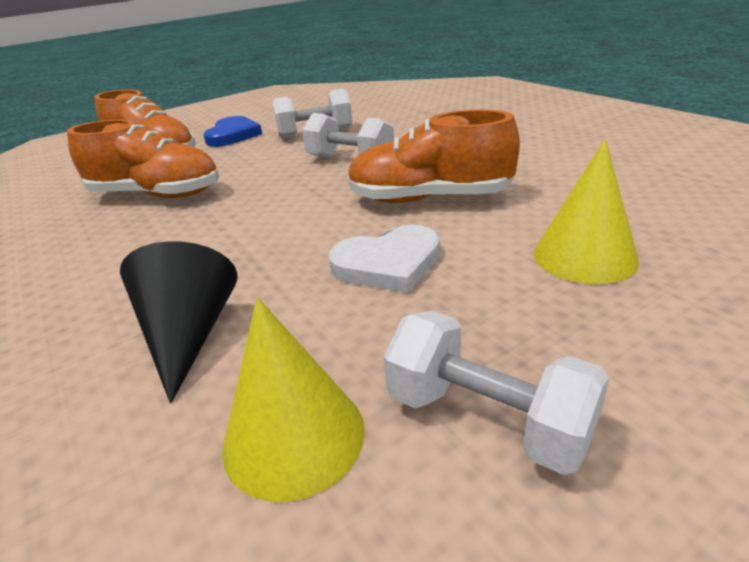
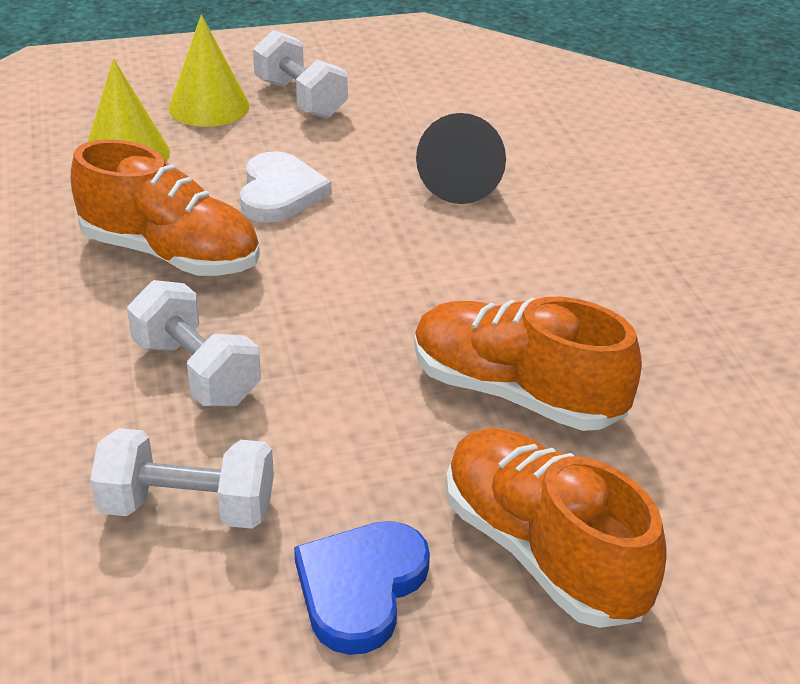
camera: 165 degrees left, 5 degrees up
(294, 436) = (404, 116): yellow cone -> yellow cone (209, 107)
(388, 263) = (280, 193): white heart -> white heart turned 90 degrees clockwise

